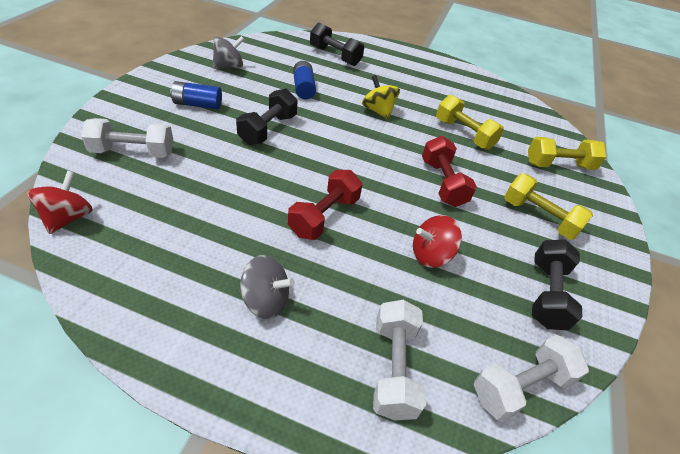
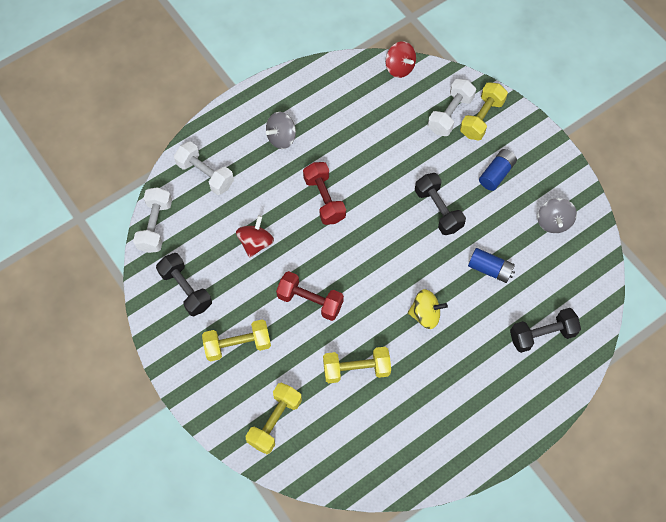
camera: 130 degrees right, 20 degrees up
(127, 128) = (481, 118): none -> yellow dumbbell

